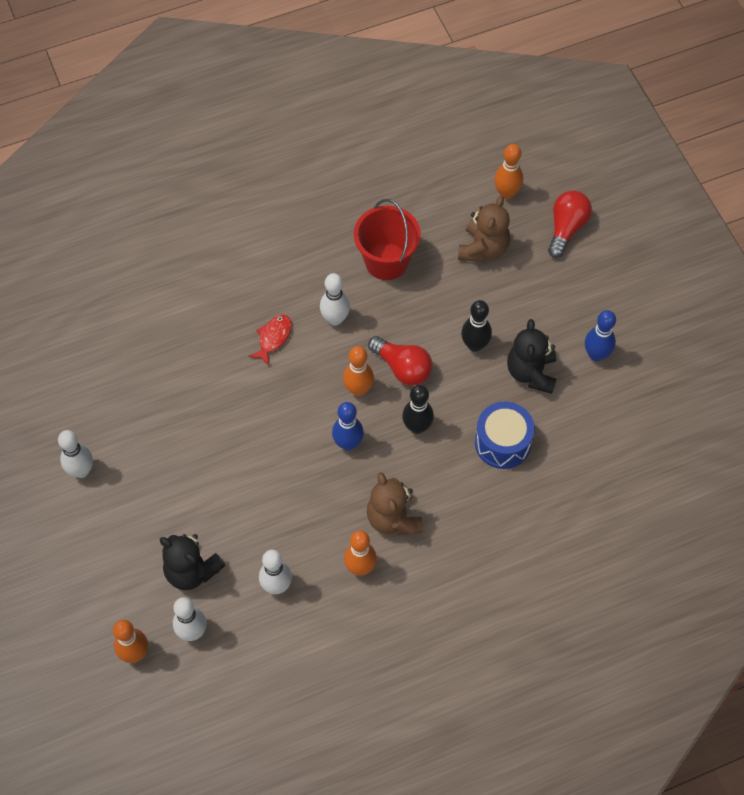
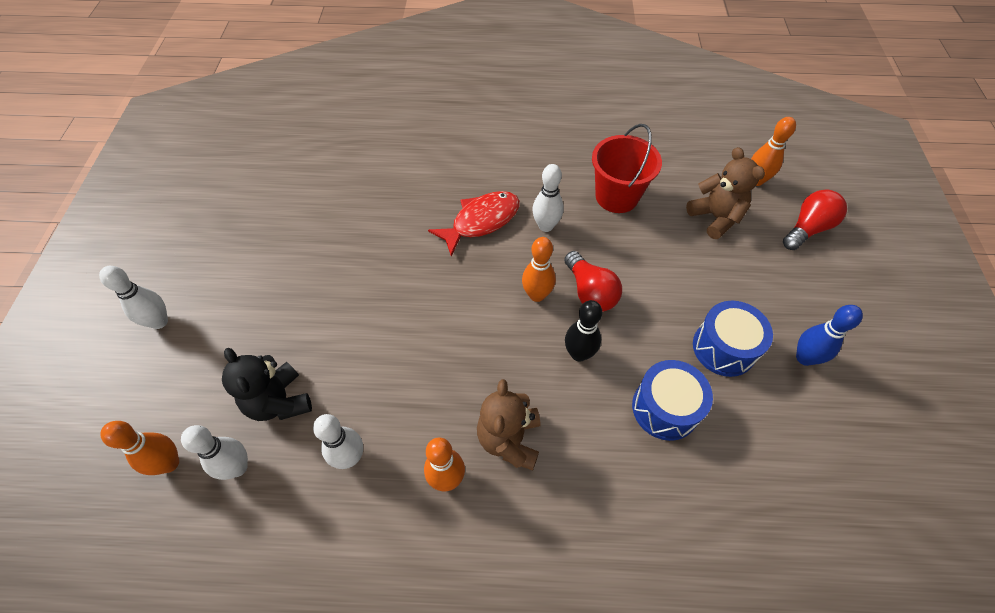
camera: 25 degrees right, 5 degrees down
(81, 470) = (247, 266): white bowling pin -> white bowling pin (159, 322)
(273, 338) = (481, 221): red fish -> red fish, size x1.66
(348, 443) = (501, 341): blue bowling pin -> none
(475, 345) = (673, 298): black bowling pin -> none
(483, 249) = (715, 217): brown teddy bear -> brown teddy bear turned 75 degrees counterclockwise
(531, 373) = (724, 348): black teddy bear -> blue drum

